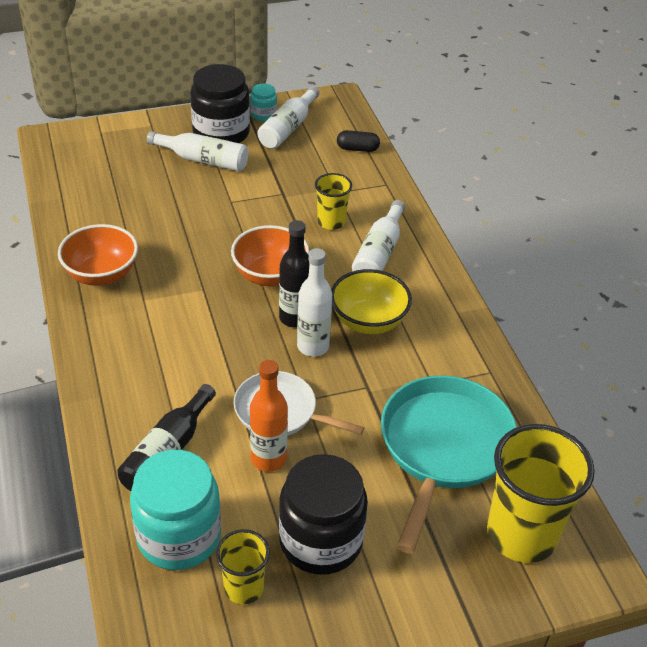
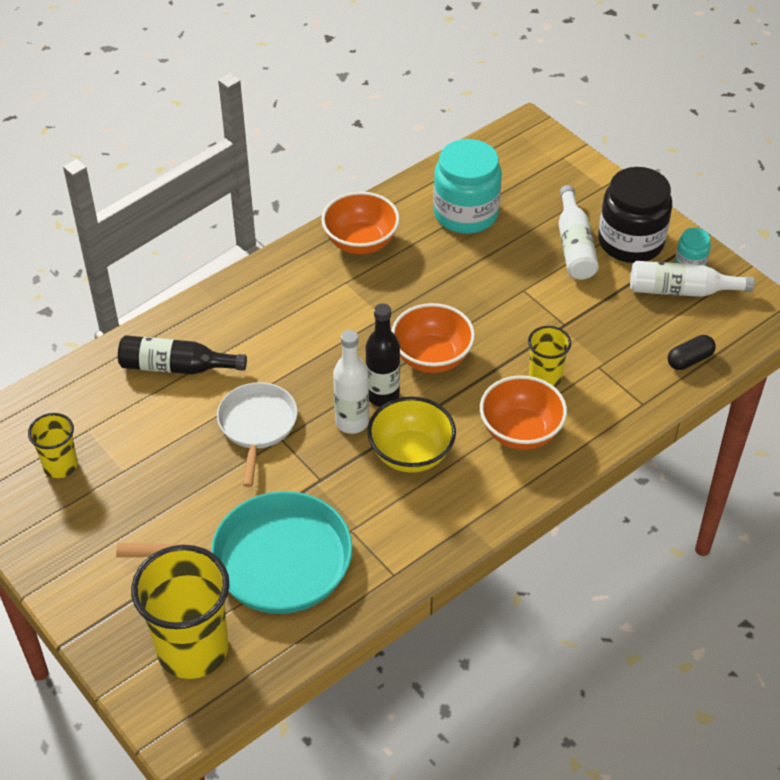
camera: 70 degrees right, 5 degrees up
(179, 536) = (94, 407): turquoise jar -> turquoise jar (466, 213)
(268, 459) = (199, 436): orange bottle -> none
(321, 540) = (126, 501): black jar -> none
(357, 149) = (689, 360): black capsule -> black capsule turned 75 degrees clockwise
(379, 253) = (520, 432): white bottle -> orange bowl

